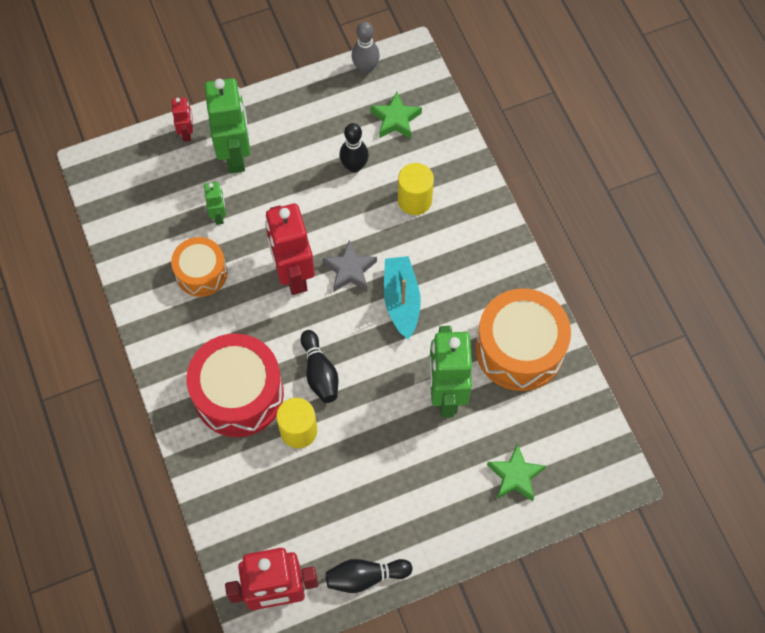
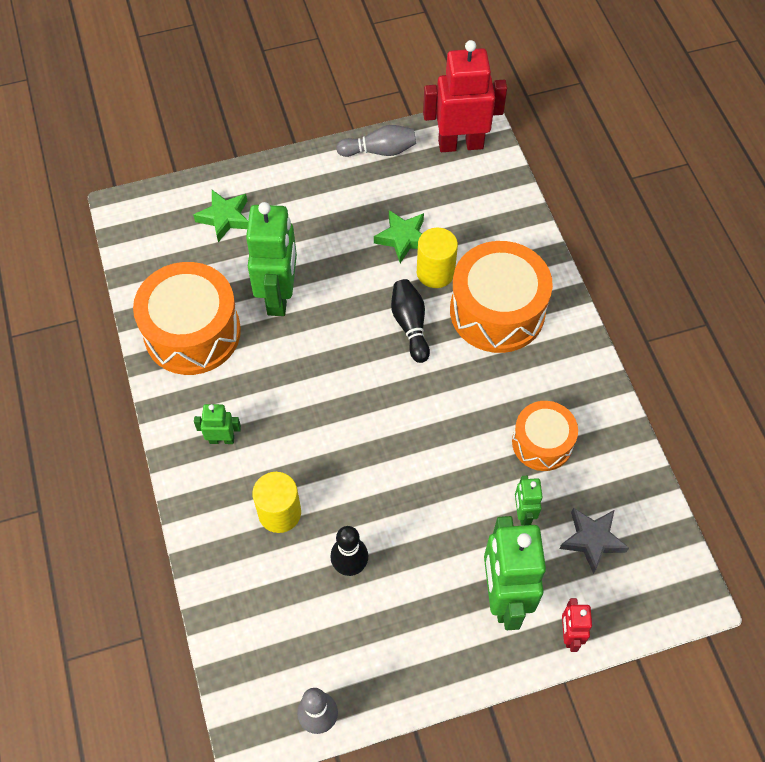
camera: 175 degrees left, 5 degrees down
(238, 394) = (497, 311): red drum -> orange drum
(293, 274) = (434, 432): red robot -> none
(350, 270) = (368, 432): grey star -> grey star (592, 540)
(365, 577) = (379, 151): black bowling pin -> grey bowling pin
(395, 119) = (287, 630): green star -> green star (403, 238)
(401, 300) = (312, 393): turquoise boat -> none
(472, 254) = (222, 439): none -> green robot

